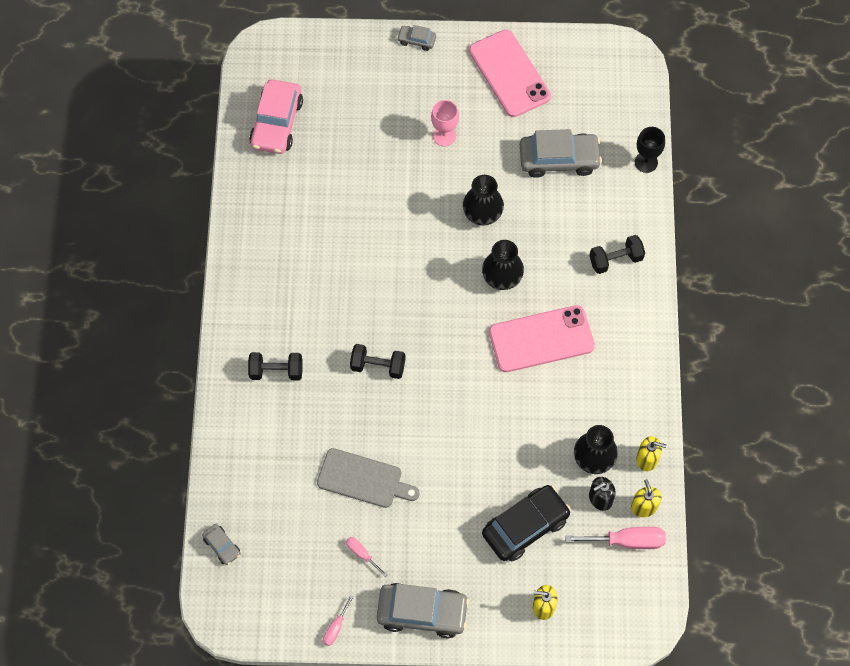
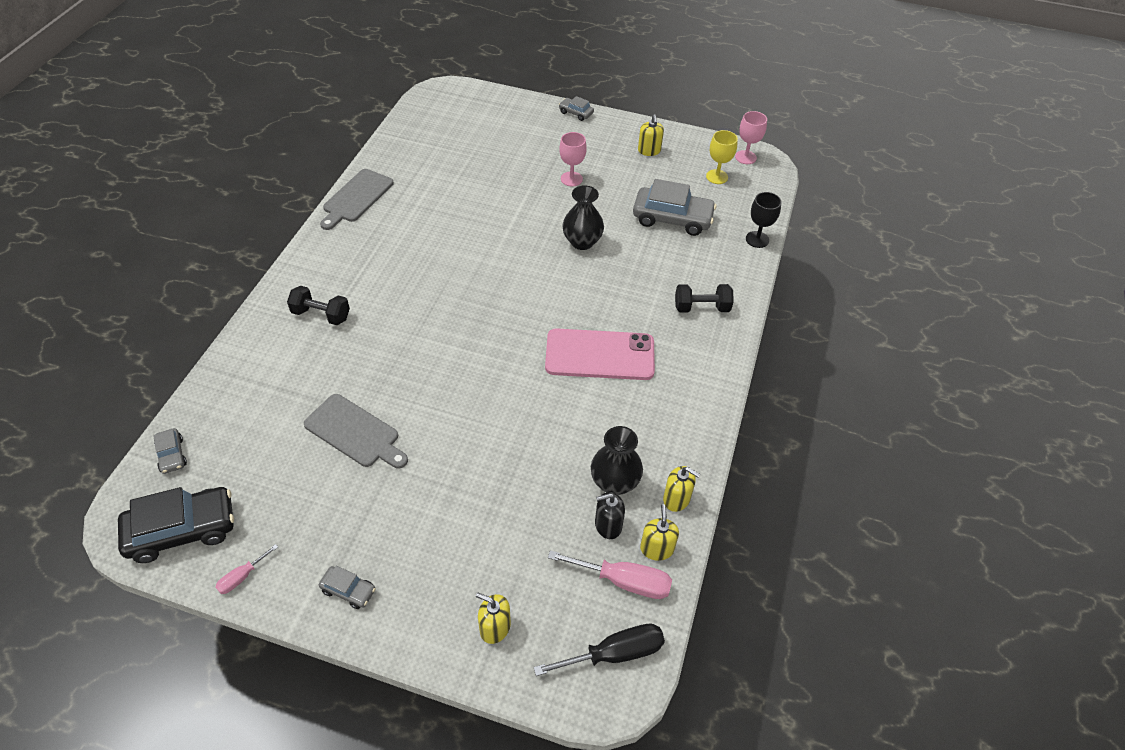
camera: 15 degrees right, 15 degrees down
(241, 224) = (356, 198): none -> grey cutting board
(277, 123) = (427, 138): pink car -> none
(362, 554) = (314, 506): pink screwdriver -> none
(378, 366) = (422, 336): black dumbbell -> none
(422, 612) = (348, 590): grey car -> grey car, size x0.49
(502, 278) = (580, 295): black vase -> none
(509, 73) = (649, 151): pink phone -> yellow soap dispenser
(525, 526) = (510, 530): black car -> black car (182, 530)
(587, 90) = (717, 177): none -> yellow goblet
(608, 54) = (745, 157): none -> pink goblet
(637, 598) = (615, 653): none -> black screwdriver

